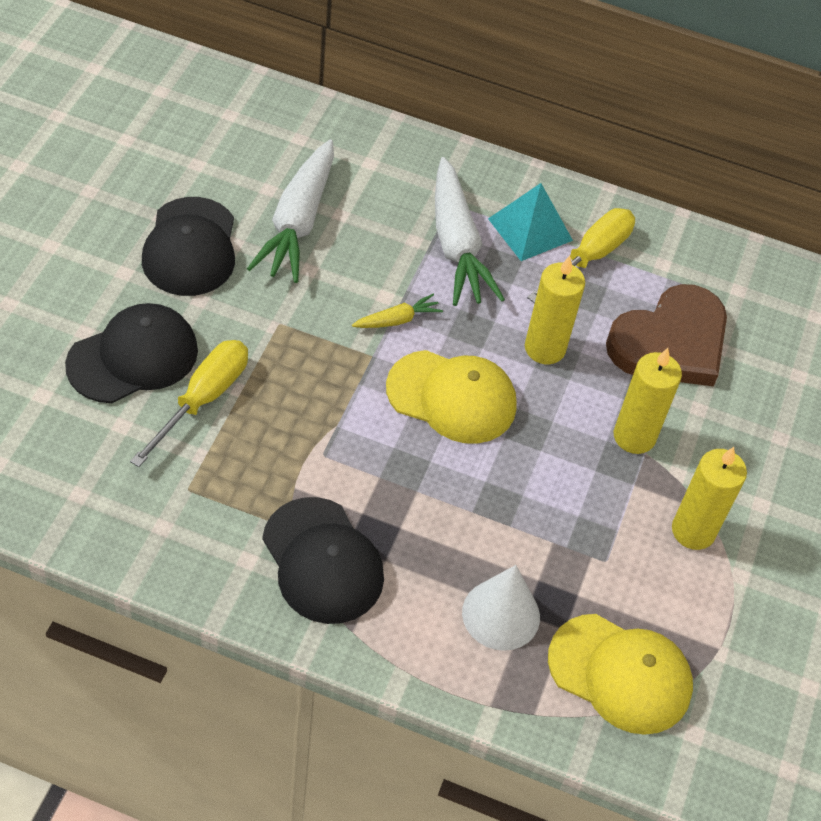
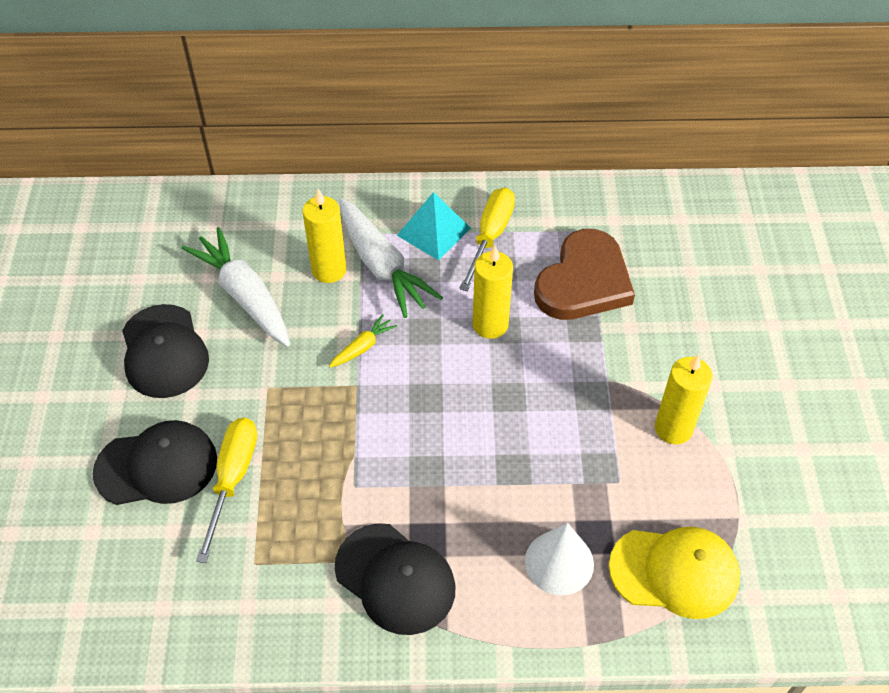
camera: 15 degrees left, 0 degrees up
(133, 357) = (157, 466): black cap -> black cap turned 45 degrees clockwise
(298, 222) = (244, 296): white carrot -> white carrot turned 150 degrees clockwise
(452, 397) = (436, 394): yellow cap -> none
(634, 436) = (592, 369): yellow candle -> yellow candle (329, 270)

